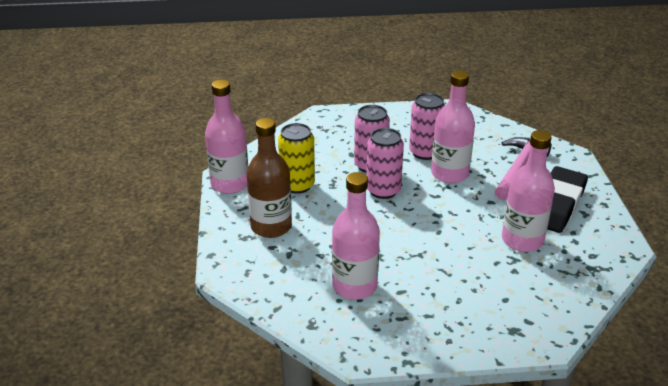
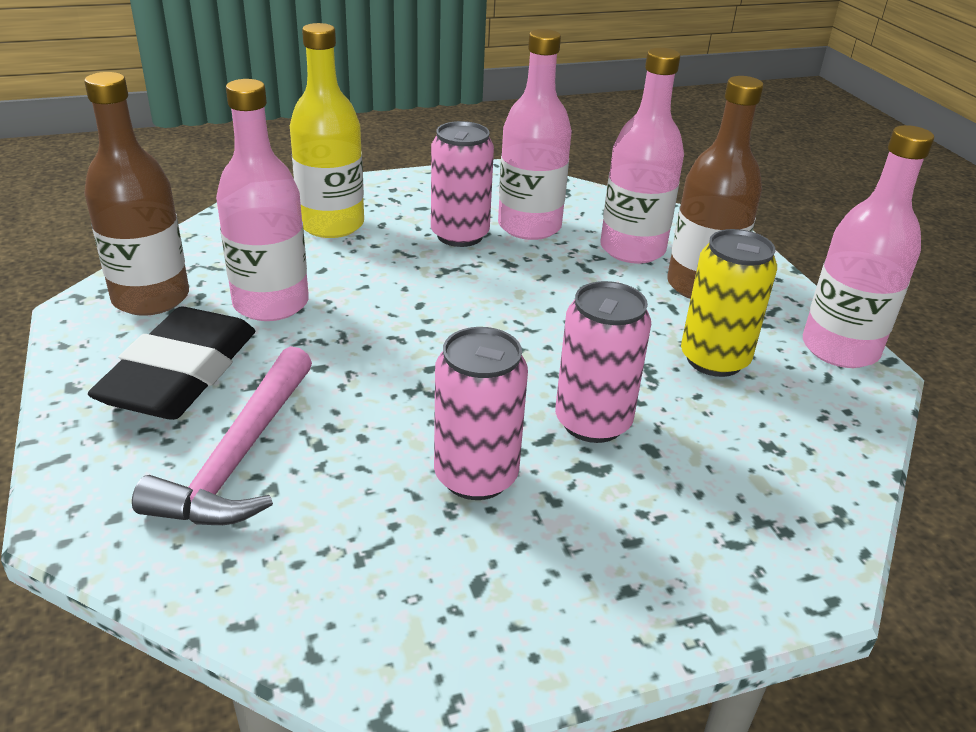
camera: 165 degrees right, 0 degrees up
(383, 190) = (542, 367): pink can -> pink can (460, 235)
(449, 174) = (408, 421): pink bottle -> pink bottle (632, 249)
(494, 302) = (331, 225): none -> yellow bottle
(591, 251) = (151, 298): none -> brown bottle

